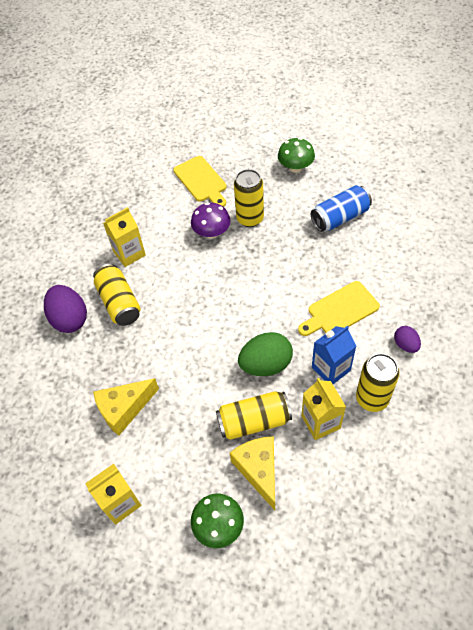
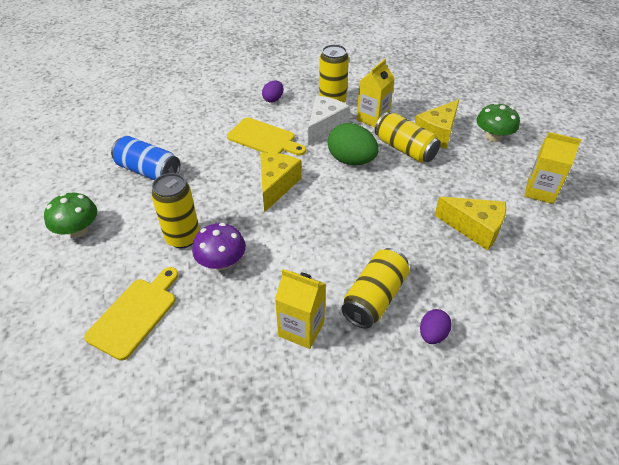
camera: 125 degrees left, 10 degrees down
(70, 319) = (432, 334): purple egg -> purple egg, size x0.55
(268, 293) = (276, 185): none -> yellow cheese
(331, 369) = (324, 126): blue carton -> white cheese

